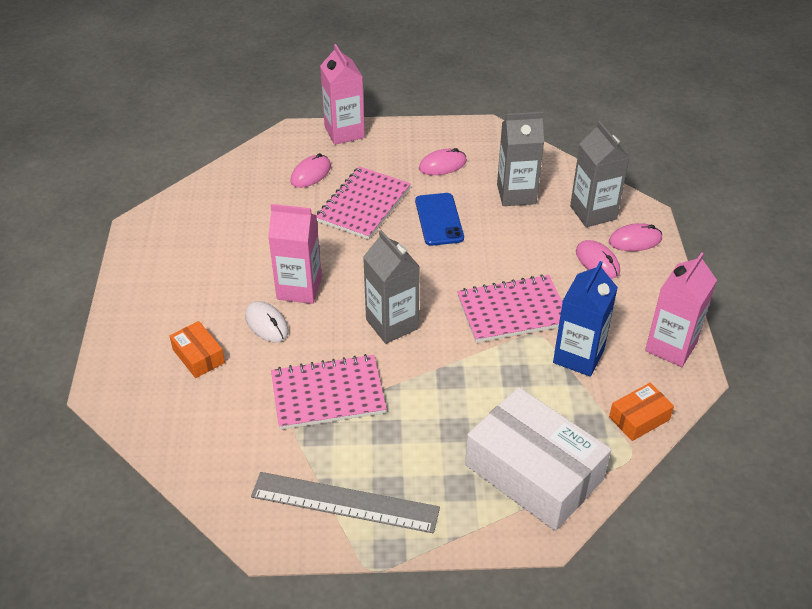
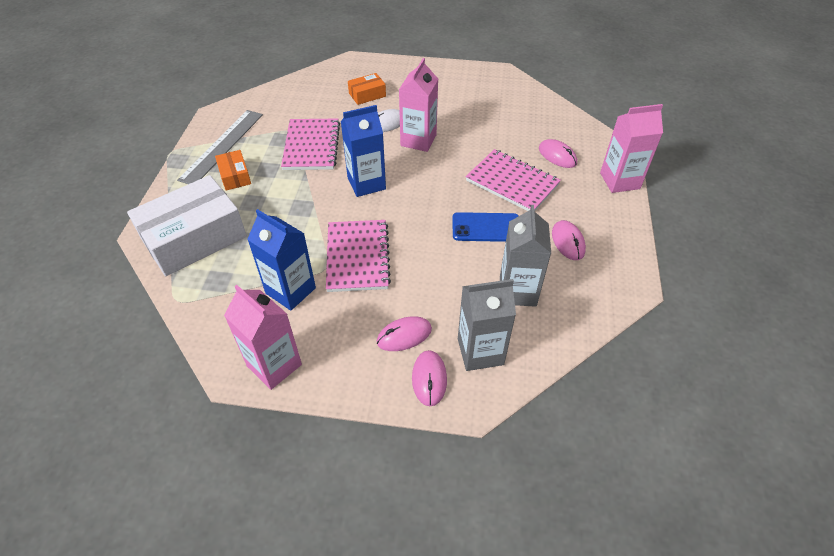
camera: 100 degrees right, 5 degrees up
(392, 324) = (366, 183): grey carton -> blue carton
(639, 418) = (208, 316): orange box -> orange box (235, 176)

